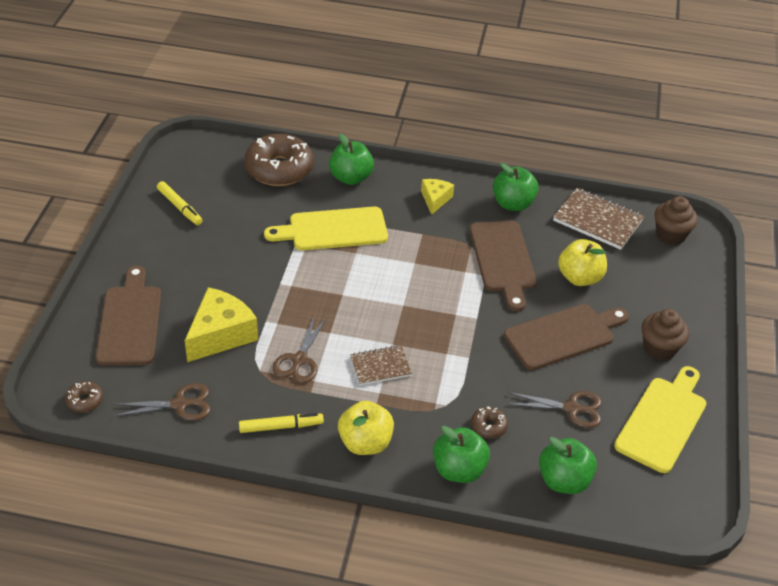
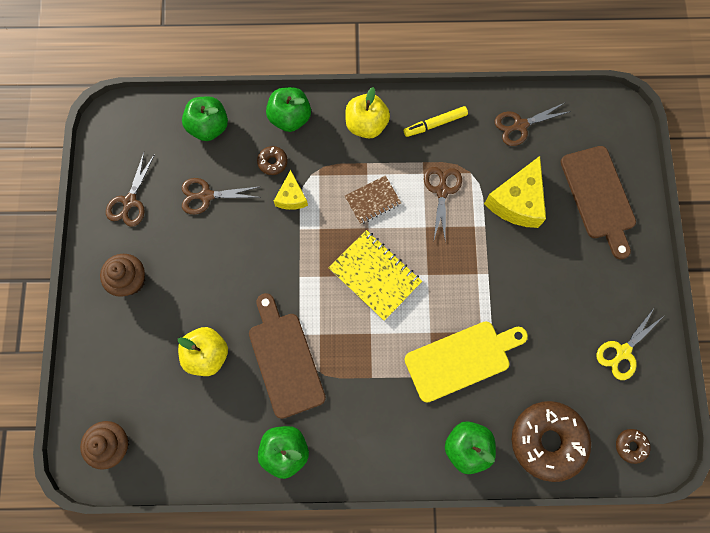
camera: 170 degrees right, 30 degrees up
(85, 400) = (594, 112): brown donut -> brown donut (630, 446)
(180, 207) = (623, 351): yellow marker -> yellow scissors
(397, 303) = (375, 275): none -> yellow notebook
(435, 199) = (369, 435): yellow cheese -> yellow cheese (291, 197)
(563, 335) = (218, 275): brown cutting board -> none
(597, 221) = (192, 447): brown notebook -> none
(663, 421) = (130, 201): yellow cutting board -> brown scissors

